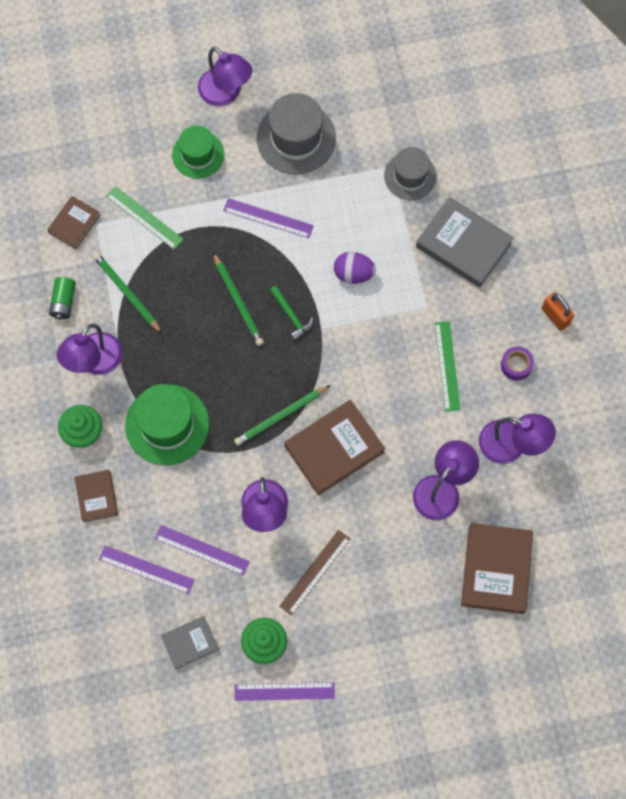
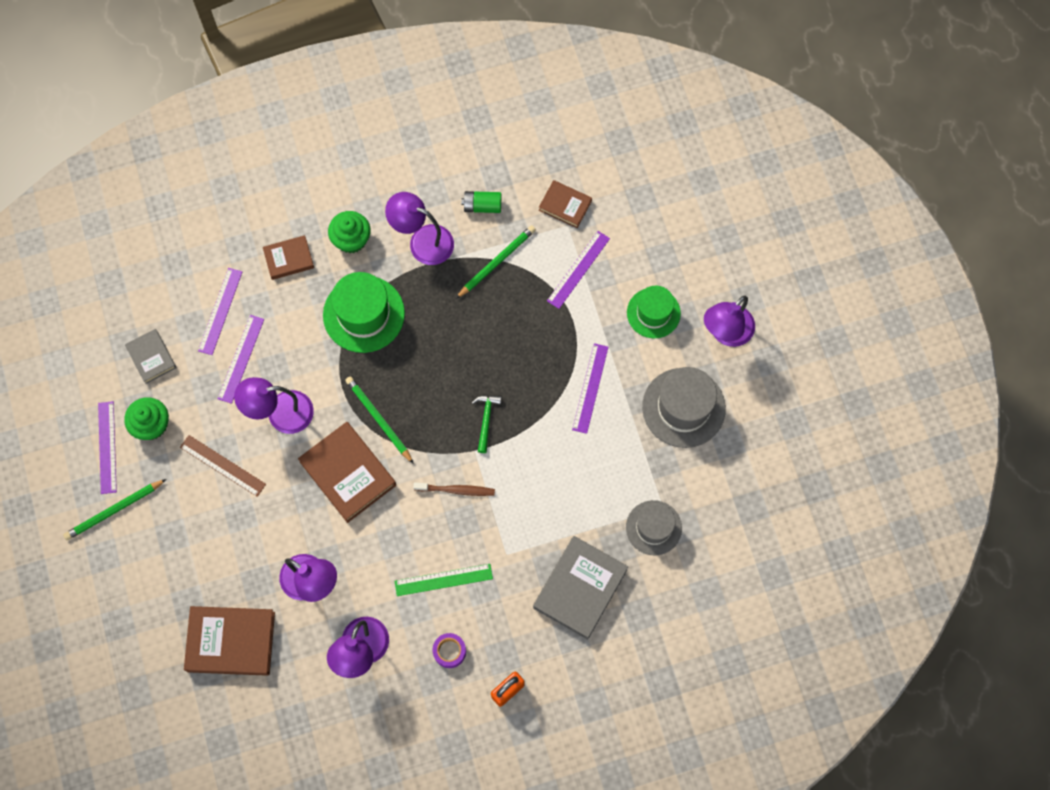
camera: 85 degrees right, 0 degrees up
(144, 218) = (578, 269): green ruler -> purple ruler
(238, 301) = (497, 367): green pencil -> green pencil (114, 510)
(291, 315) = (486, 420): green hammer -> green hammer turned 135 degrees clockwise
(353, 273) = (537, 478): purple egg -> none
(359, 348) = (456, 490): none -> brown toothbrush

